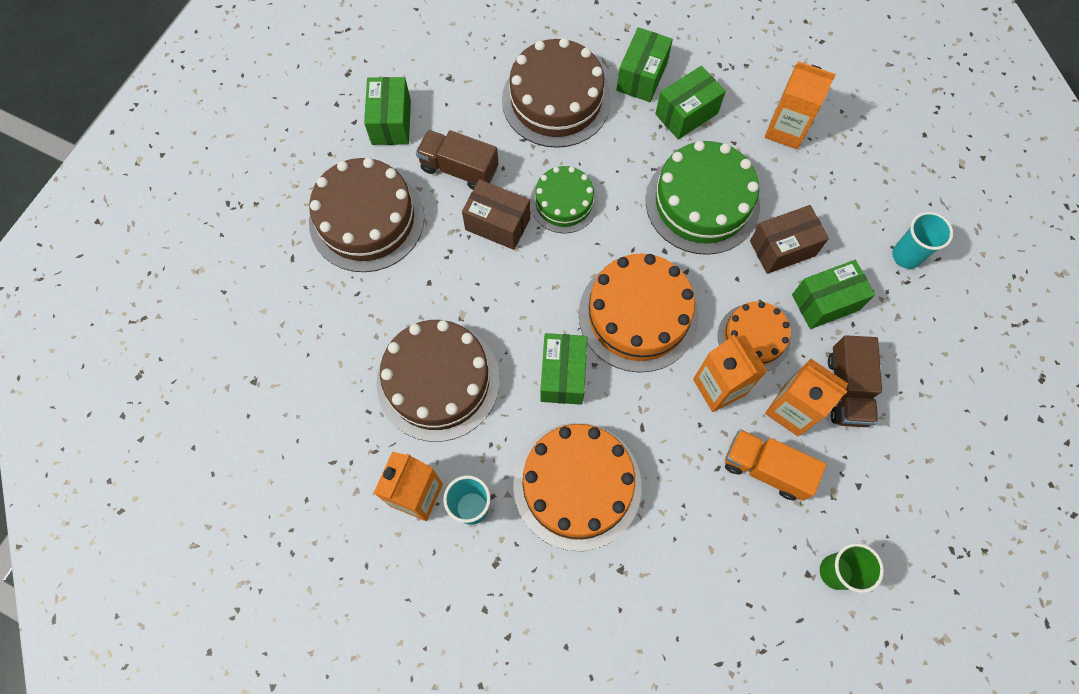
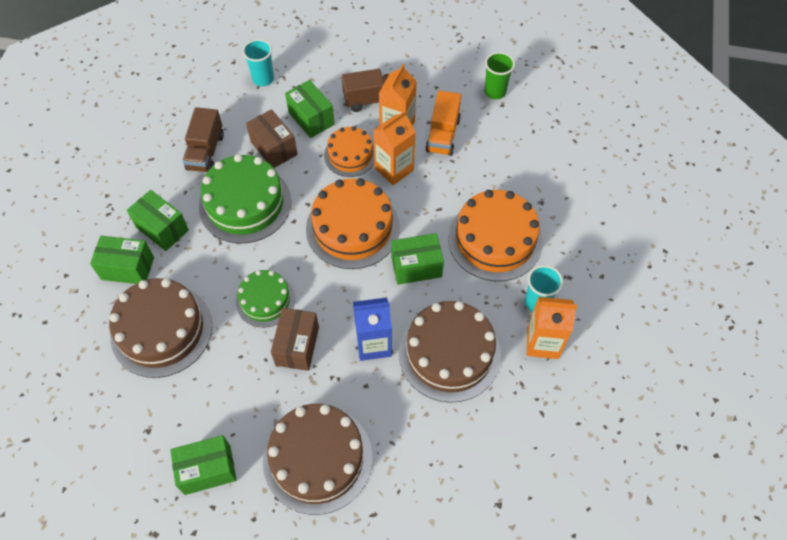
camera: 105 degrees left, 10 degrees down
(459, 169) = (248, 392): brown truck -> brown truck (206, 152)
(475, 302) = (373, 344): none -> blue carton
(786, 130) = (168, 160): orange carton -> none

